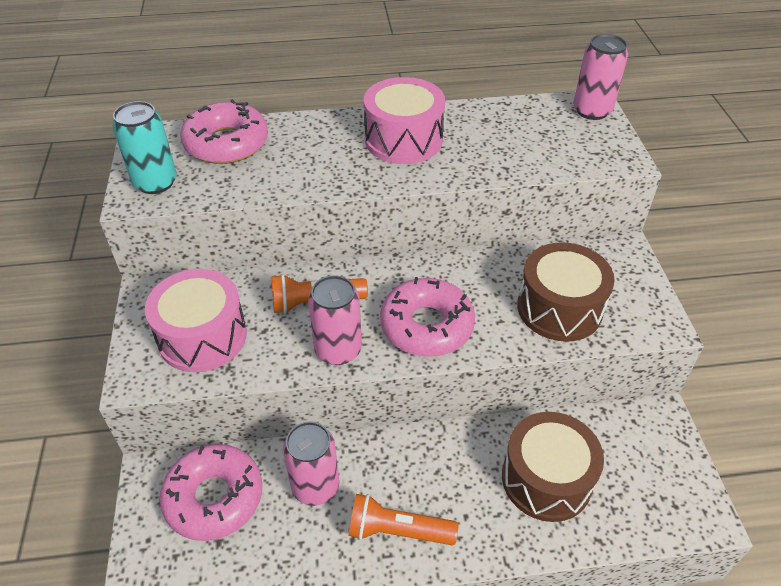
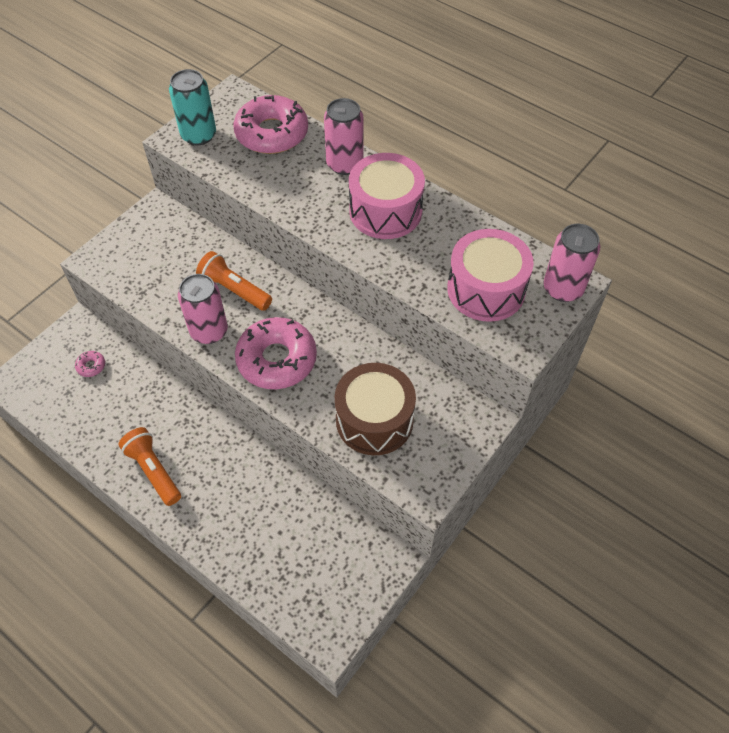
camera: 45 degrees right, 10 degrees up
(202, 336) = (151, 261): pink drum -> pink drum (486, 289)
(214, 497) = (91, 366): pink donut -> pink donut, size x0.40
(315, 486) = (143, 406): pink can -> pink can (344, 164)
(546, 479) = (267, 523): brown drum -> none

